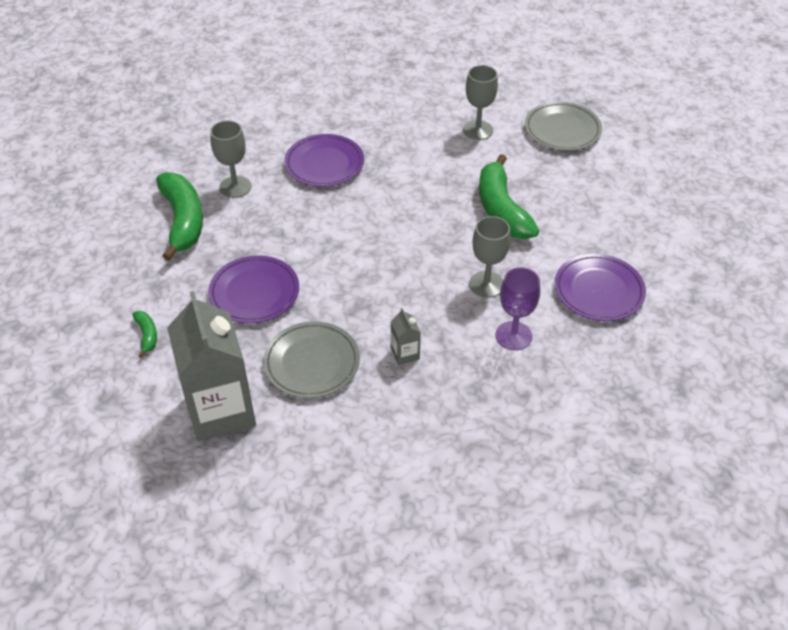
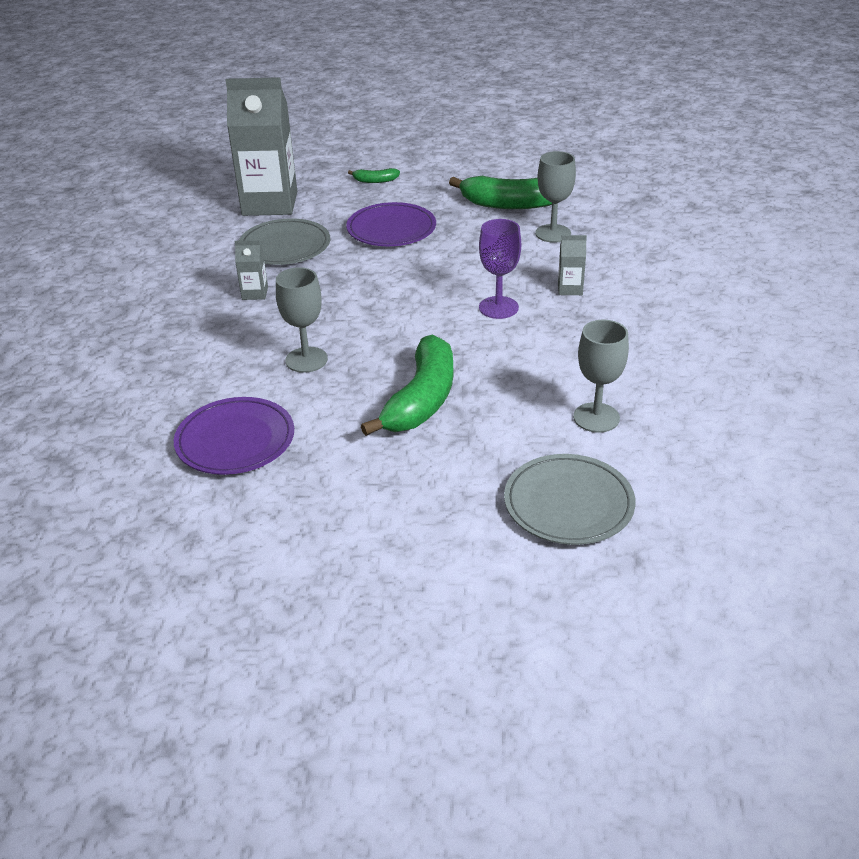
camera: 110 degrees right, 10 degrees down
(324, 164) = (570, 289): purple plate -> grey carton
(501, 209) = (421, 400): green banana -> green banana turned 105 degrees clockwise
(513, 336) = (222, 361): purple goblet -> purple goblet (498, 307)

